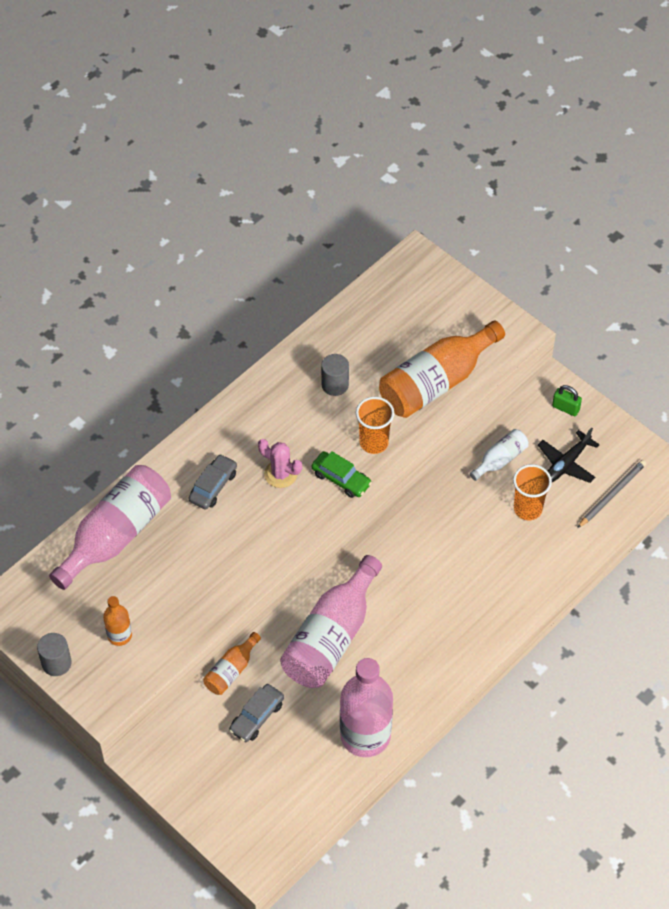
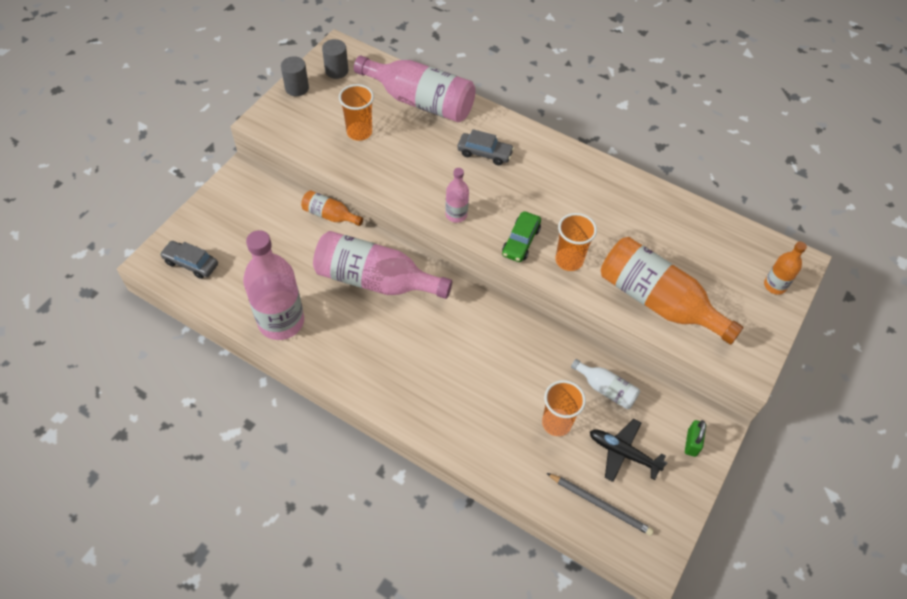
camera: 75 degrees right, 0 degrees up
(119, 635) = (328, 120): orange bottle -> orange bottle (774, 285)
(148, 605) = (359, 132): none -> orange cup
(256, 717) = (289, 240): grey car -> grey car (191, 263)
(280, 474) = (512, 197): pink cactus -> none
(292, 530) = (456, 215): none -> pink bottle
(335, 385) = (621, 221): grey cylinder -> grey cylinder (336, 71)

